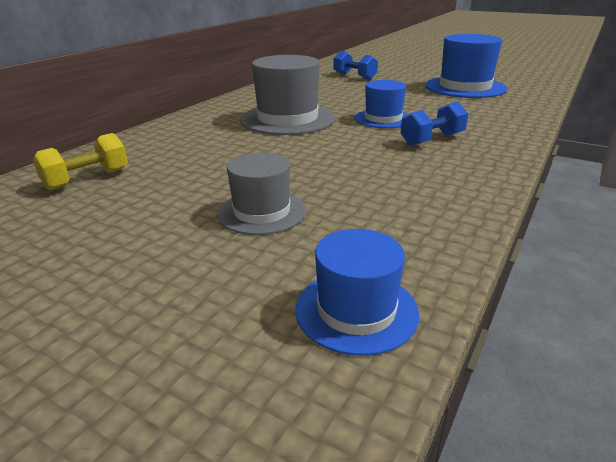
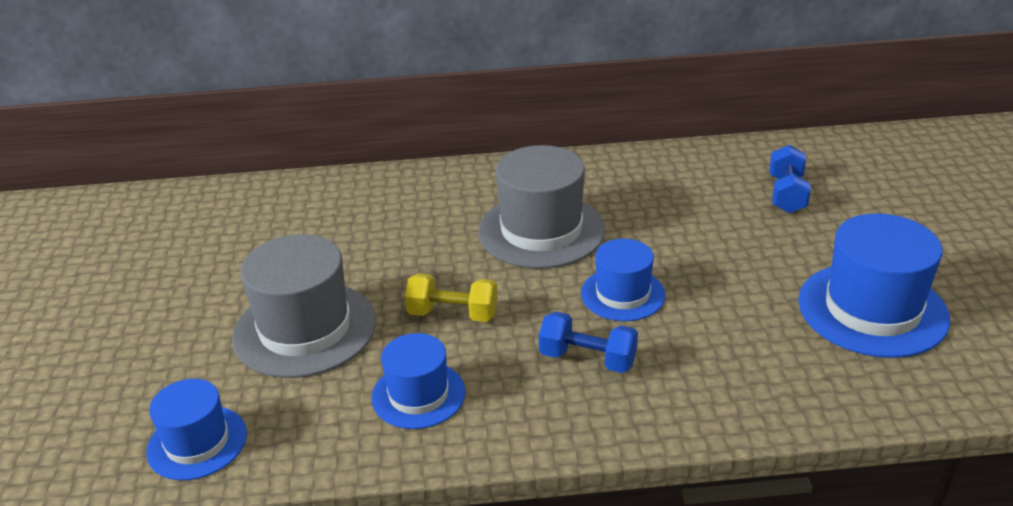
camera: 55 degrees right, 5 degrees up
(87, 179) = (288, 212): yellow dumbbell -> yellow dumbbell (453, 314)
(261, 212) = (305, 329): grey hat -> grey hat, size x1.66
(408, 191) = (418, 395): none -> blue hat

